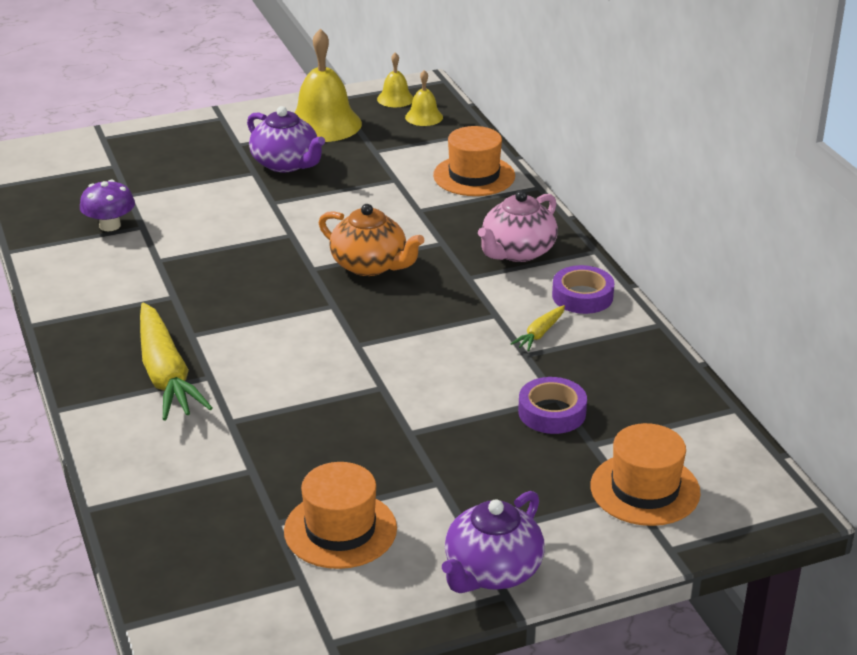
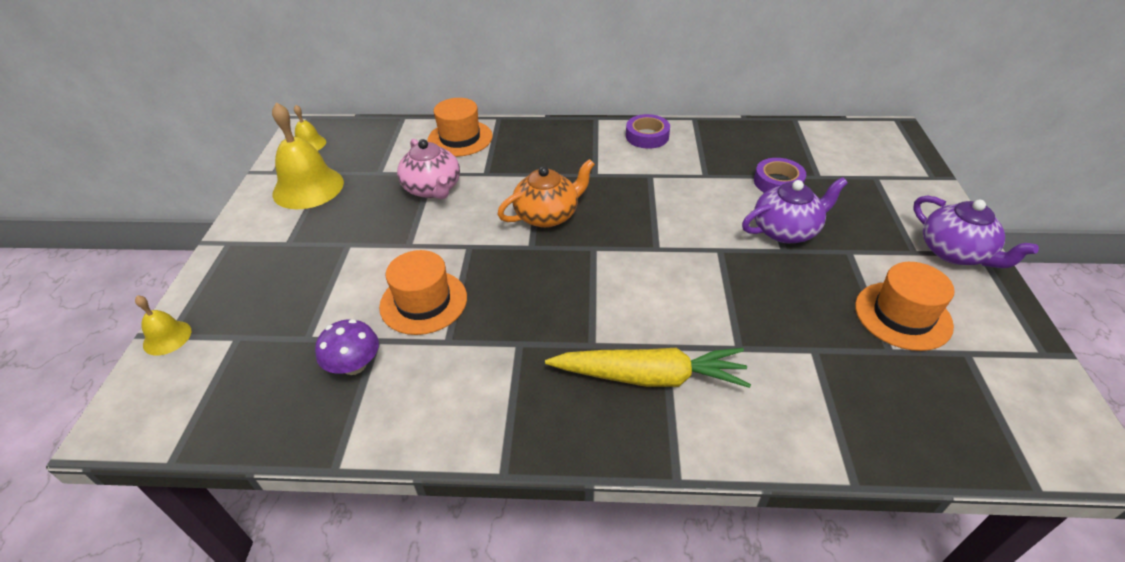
camera: 65 degrees left, 10 degrees up
(286, 164) = (352, 222): purple teapot -> purple teapot (786, 230)
(424, 117) = (352, 138): yellow bell -> yellow bell (167, 337)
(517, 252) = (576, 146): pink teapot -> pink teapot (433, 189)
(540, 334) = (683, 163): yellow carrot -> none
(645, 489) = (870, 170): orange hat -> orange hat (423, 302)

